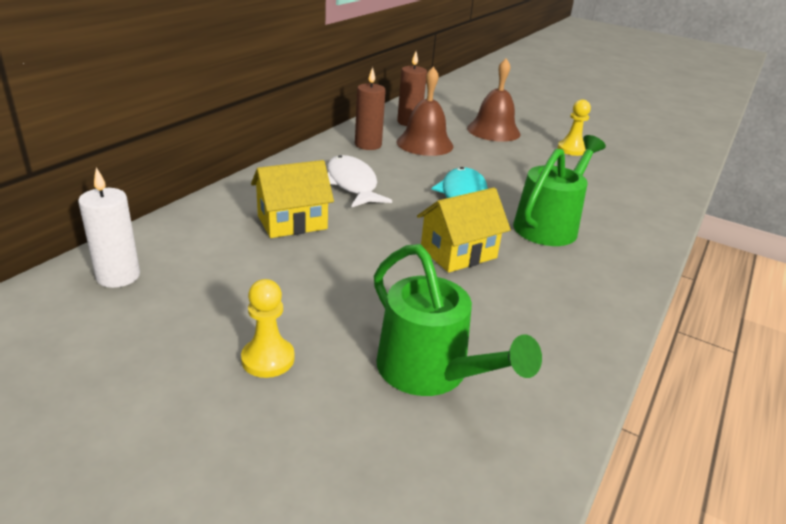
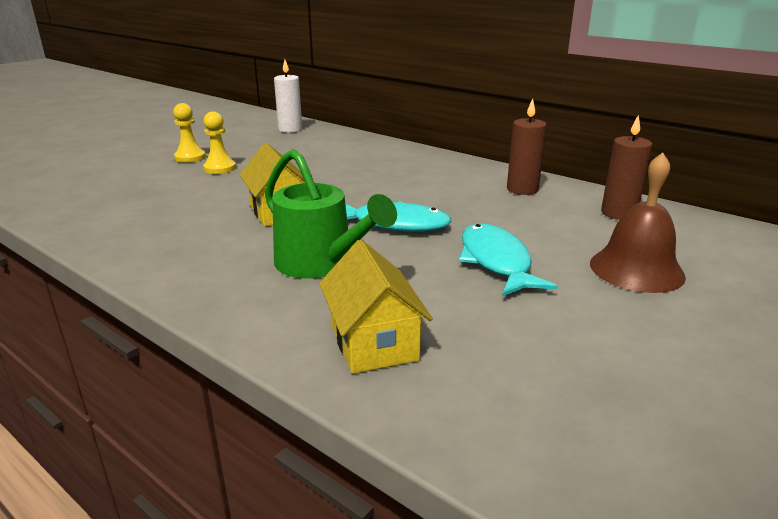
camera: 100 degrees right, 5 degrees down
(292, 222) = (346, 161): yellow house -> yellow house (373, 342)
(352, 184) = (419, 180): white fish -> none
(425, 144) = (545, 217): brown bell -> none
(431, 372) = (141, 191): green watering can -> none
(507, 165) = (496, 261): none -> turquoise fish
(571, 149) = (596, 333): yellow pawn -> yellow pawn (220, 168)

